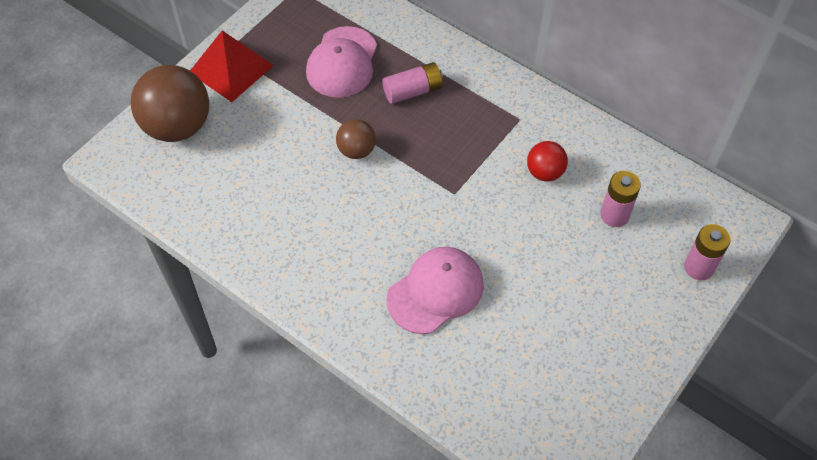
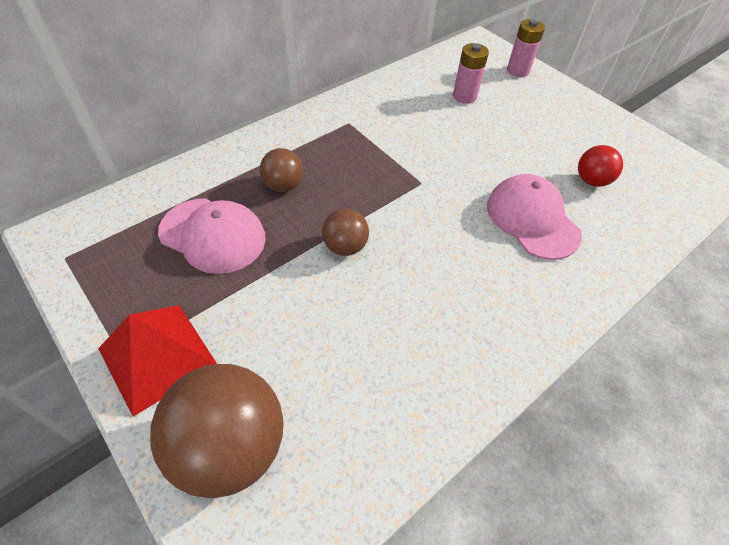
camera: 80 degrees left, 5 degrees down
(413, 91) = (283, 185): pink battery -> brown ball
(545, 172) = (412, 122): red ball -> red ball (591, 181)

